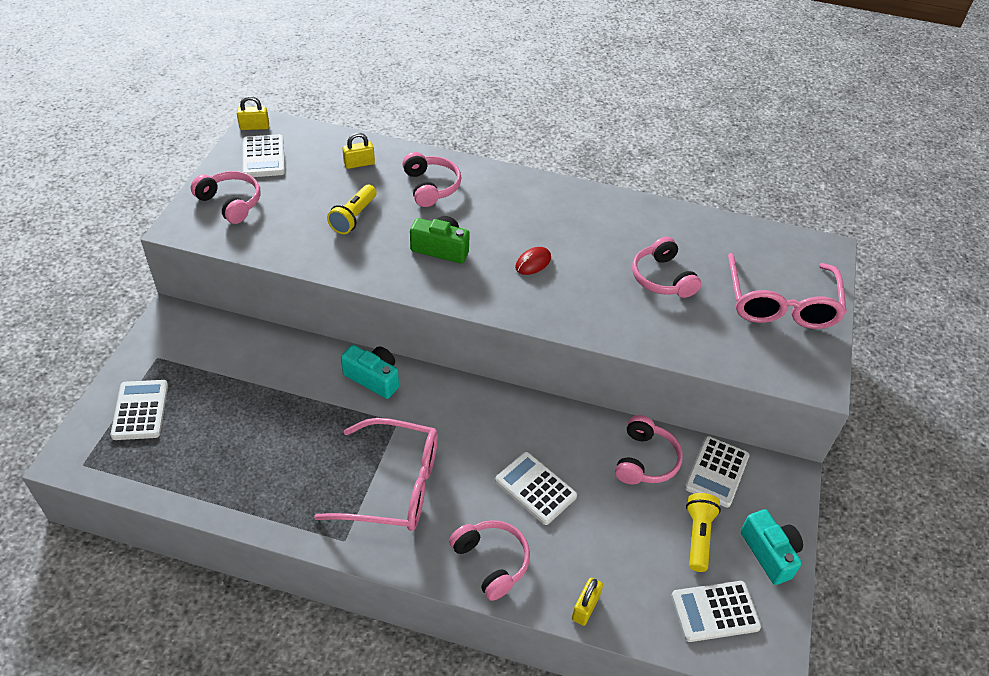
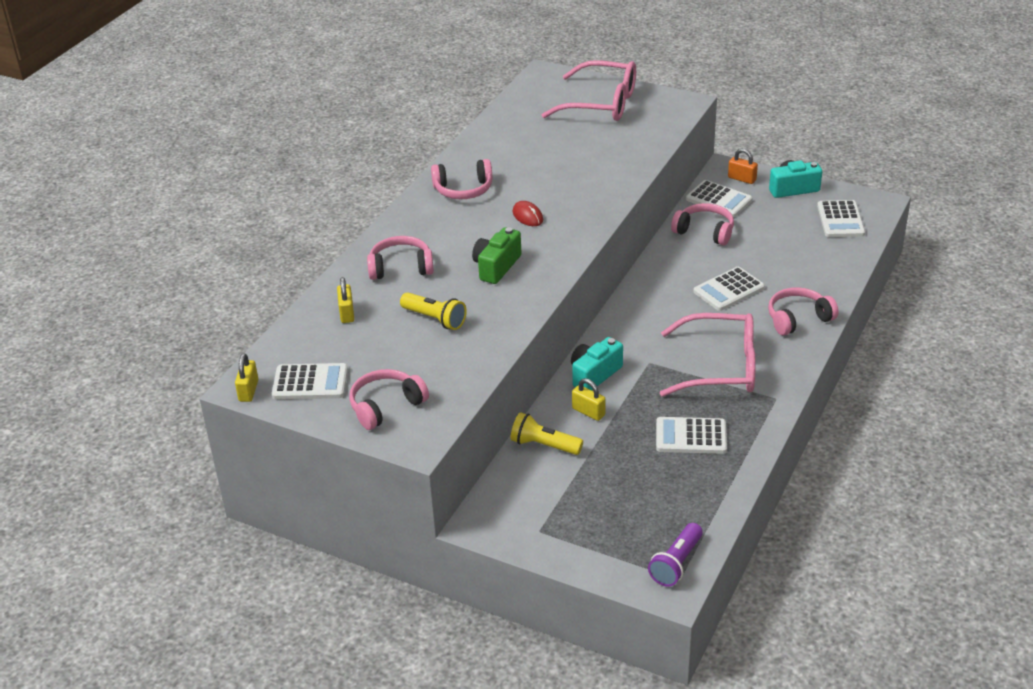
camera: 75 degrees left, 10 degrees down
(102, 461) = (676, 563): none -> purple flashlight
(140, 410) = (612, 539): white calculator -> white calculator (691, 436)
(394, 485) = (720, 367): pink glasses -> pink glasses turned 75 degrees clockwise
(585, 607) = (838, 277): yellow padlock -> yellow padlock (588, 412)
(662, 278) = (561, 153): pink headphones -> pink headphones (463, 189)
(698, 536) = (777, 217): yellow flashlight -> yellow flashlight (544, 445)
(772, 495) = (742, 179): none -> orange padlock

